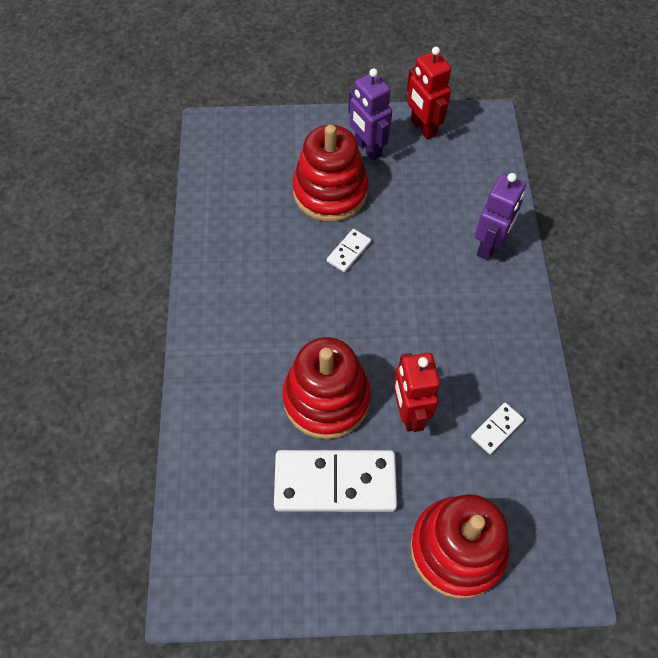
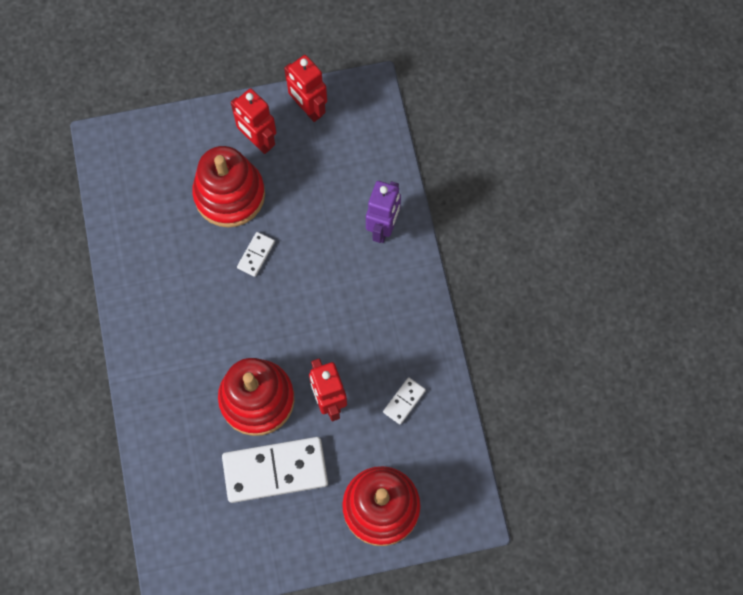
camera: 10 degrees left, 10 degrees up
(367, 148) = (258, 141): purple robot -> red robot

